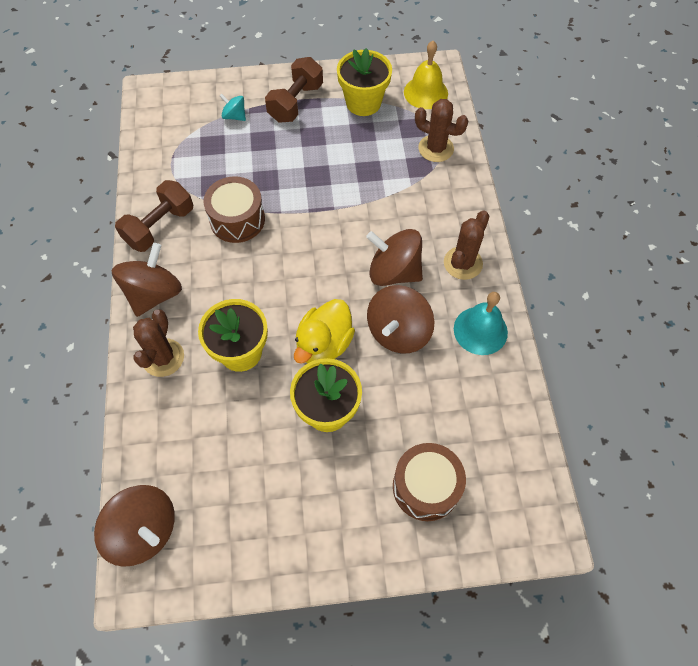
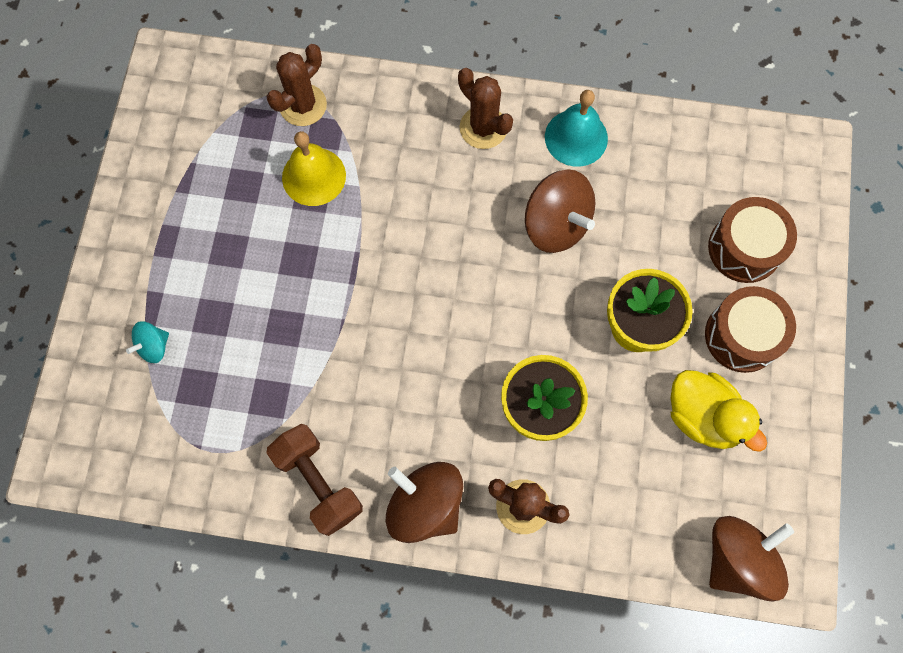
camera: 75 degrees left, 10 degrees up
(237, 219) = (338, 377): brown drum -> brown drum (742, 336)
(295, 102) = (159, 258): brown dumbbell -> none
(324, 344) = (552, 310): yellow duck -> yellow duck (703, 416)
(363, 103) = (193, 171): yellow flower pot -> none
(394, 272) = (473, 206): brown spinning top -> none
(425, 92) = (204, 89): yellow bell -> yellow bell (314, 176)

